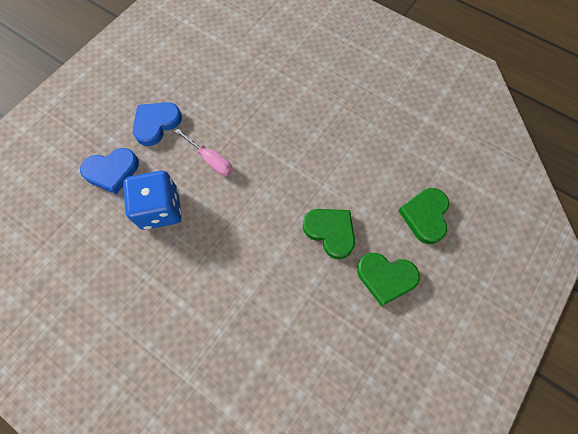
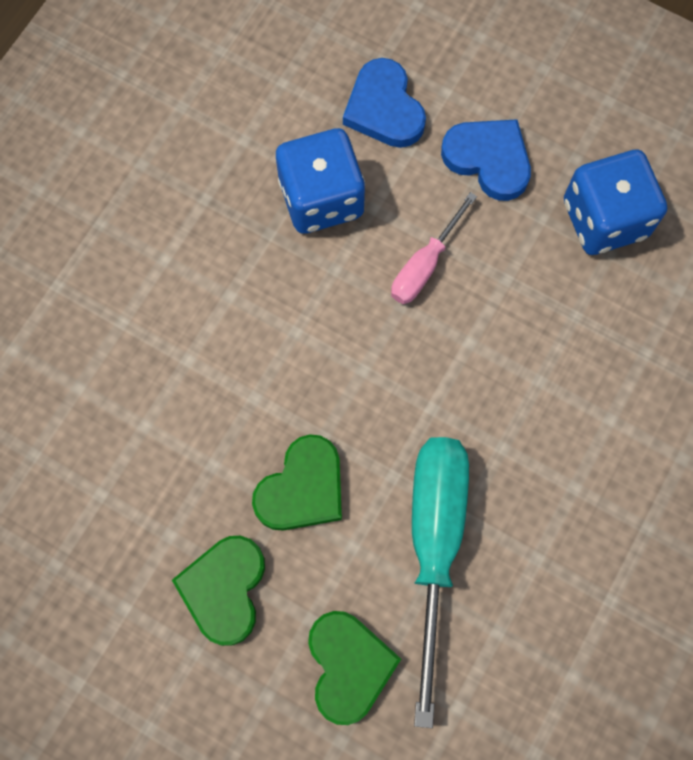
camera: 85 degrees right, 5 degrees up
(201, 78) = (604, 219): none -> blue dice
(363, 170) = (434, 544): none -> turquoise screwdriver
(425, 216) = (348, 666): green heart -> green heart turned 75 degrees clockwise

